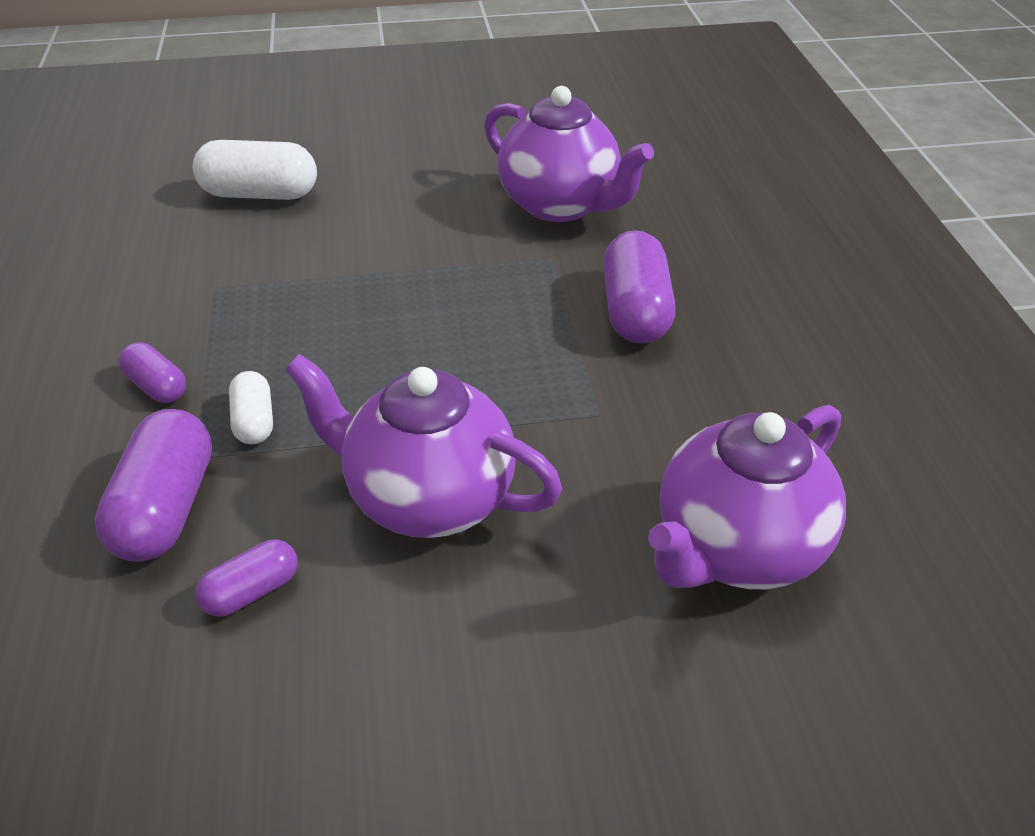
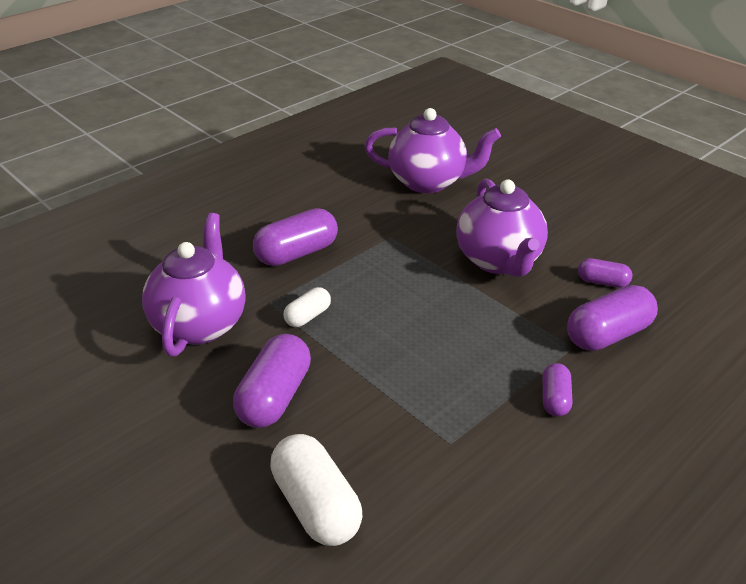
camera: 125 degrees left, 5 degrees down
(254, 421) = (527, 341): white capsule -> white capsule (308, 316)
(402, 214) = (275, 397): none -> purple capsule

